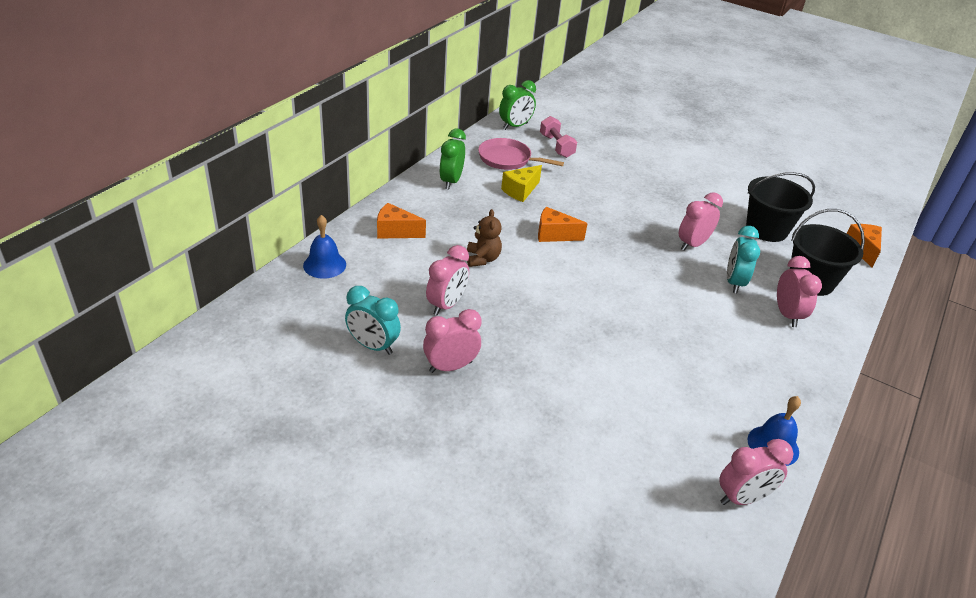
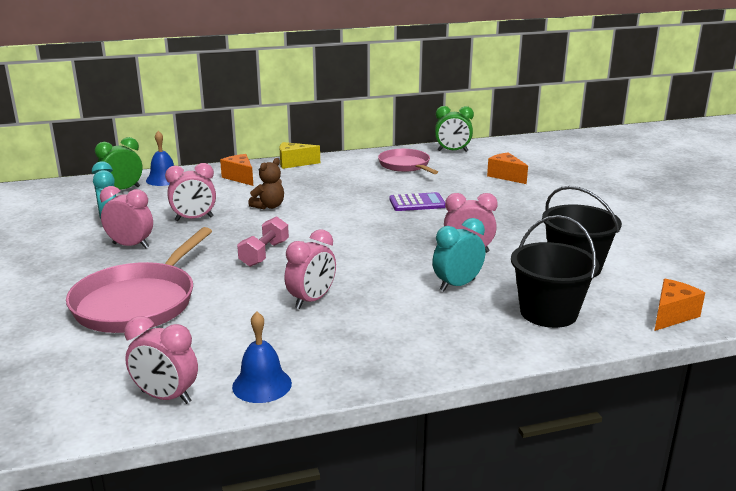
camera: 45 degrees right, 15 degrees down
(451, 181) = (334, 165): green clock -> green clock (123, 190)
(520, 191) = (378, 183): yellow cheese -> yellow cheese (294, 163)
(554, 235) = (352, 211): orange cheese -> orange cheese (506, 176)
(556, 146) = (466, 168): pink dumbbell -> pink dumbbell (264, 254)
(571, 425) = (139, 302): none -> pink pan
(584, 204) = (417, 203): none -> purple calculator
(787, 315) = (467, 322): pink clock -> pink clock (311, 300)

